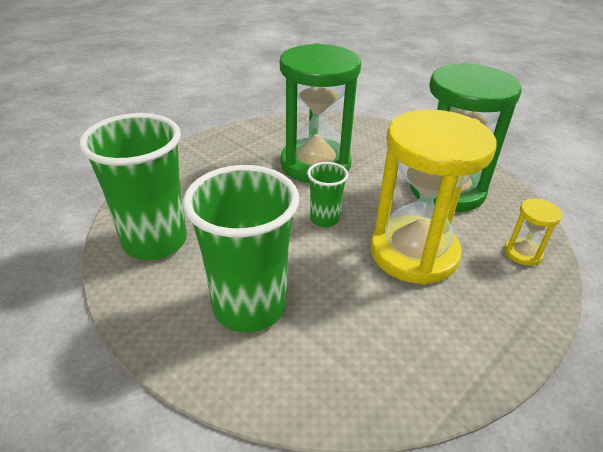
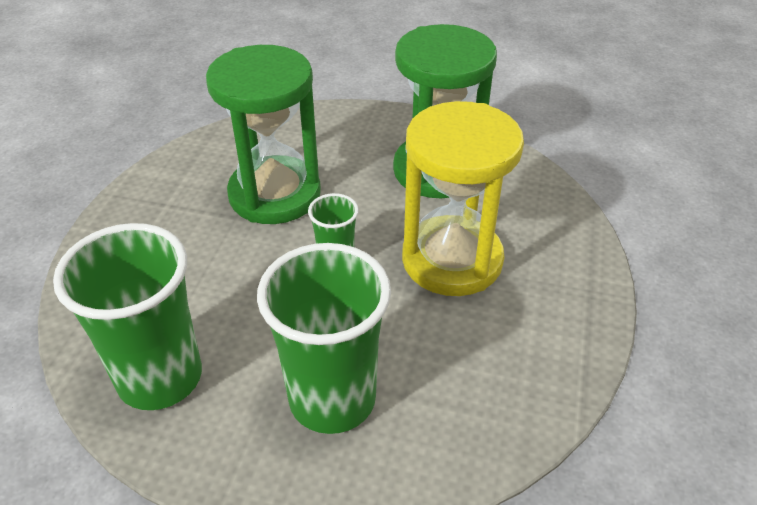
camera: 30 degrees left, 5 degrees up
(522, 253) = (548, 215): yellow hourglass -> none

